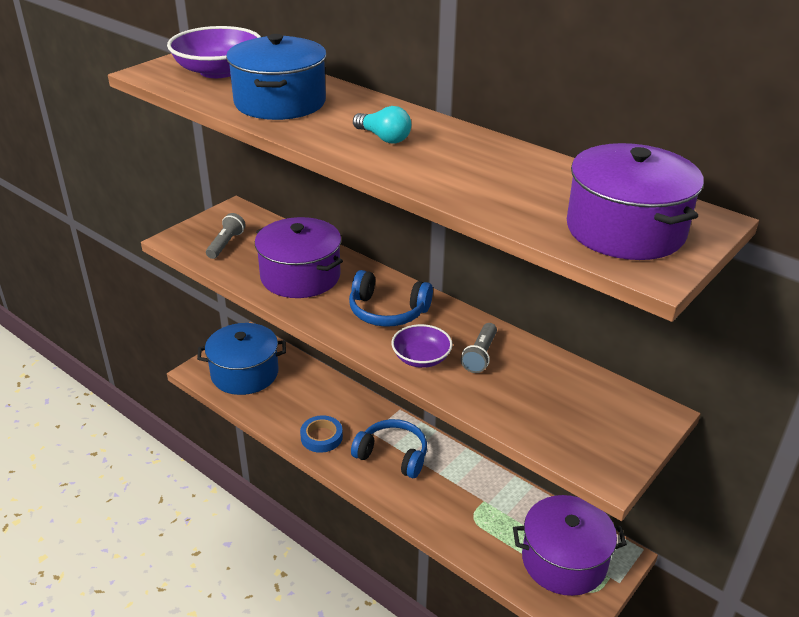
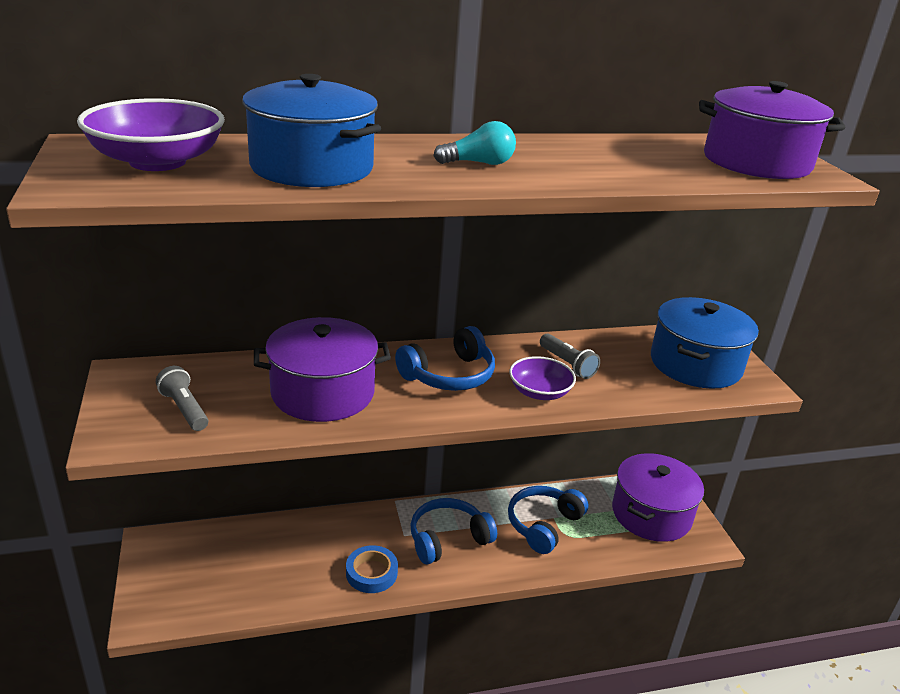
camera: 55 degrees left, 5 degrees down
(245, 373) = (204, 578): blue pot -> blue pot (695, 364)
(468, 498) = (543, 525): none -> blue headphones

